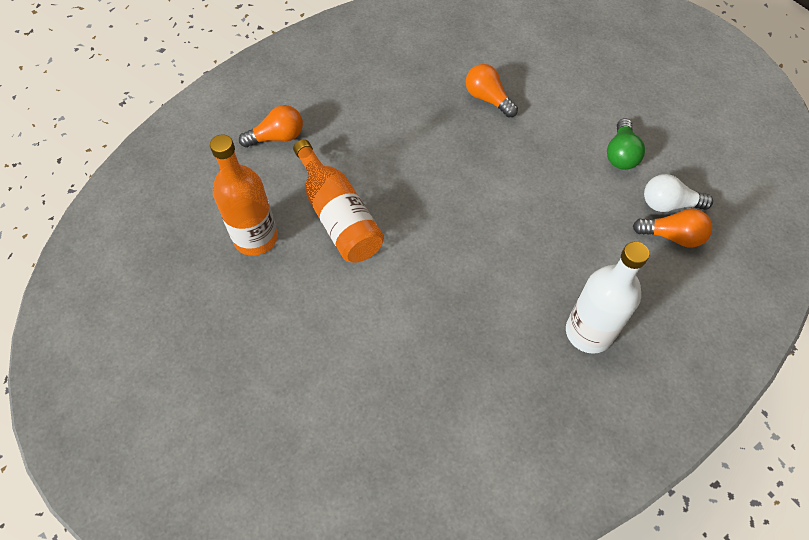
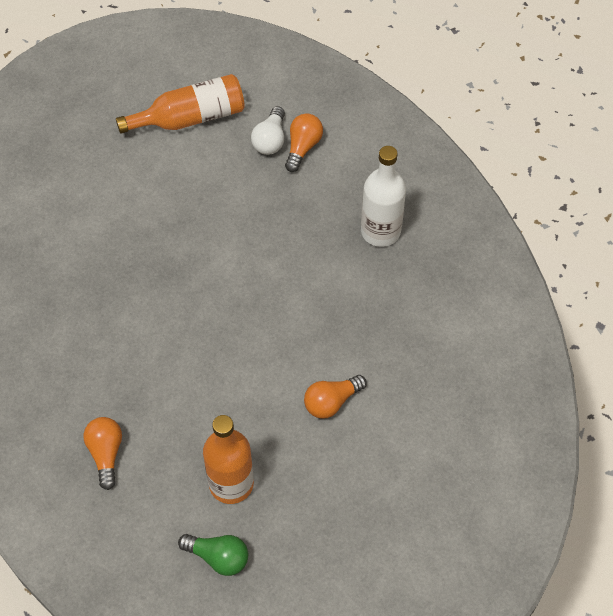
camera: 80 degrees left, 0 degrees up
(338, 216) = (222, 405): orange bottle -> orange bottle (190, 118)
(488, 99) = (110, 250): orange light bulb -> orange light bulb (331, 402)
(621, 154) = (207, 159): green light bulb -> green light bulb (218, 557)

